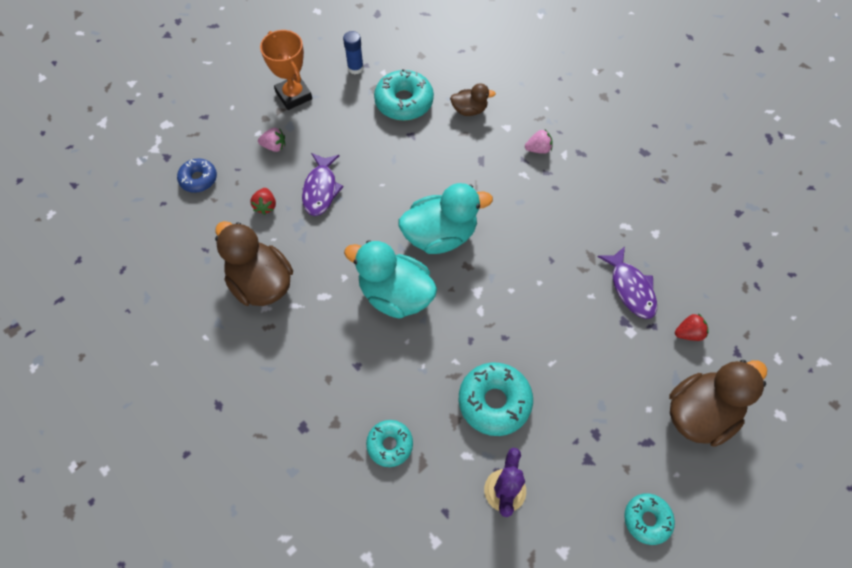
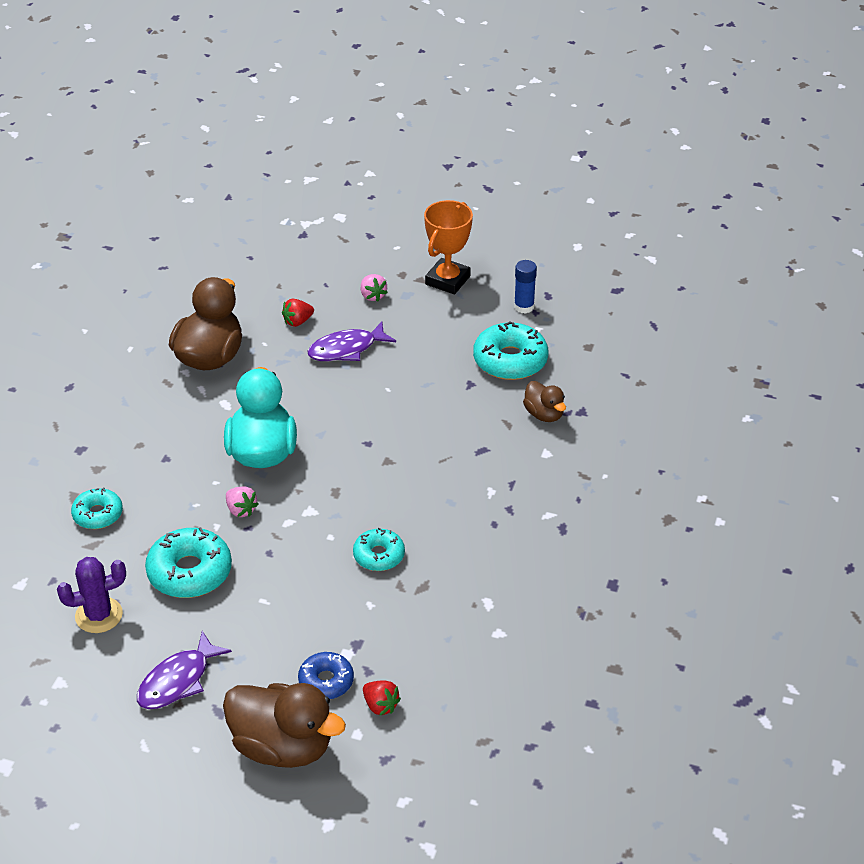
camera: 60 degrees right, 20 degrees down
(198, 179) = (294, 266): blue donut -> blue donut (326, 681)
(440, 235) = (358, 457): turquoise duck -> none
(538, 149) = (536, 490): pink strawberry -> pink strawberry (241, 510)
(631, 288) = (404, 635): purple fish -> purple fish (178, 681)
(647, 519) = (130, 739): turquoise donut -> turquoise donut (379, 555)

